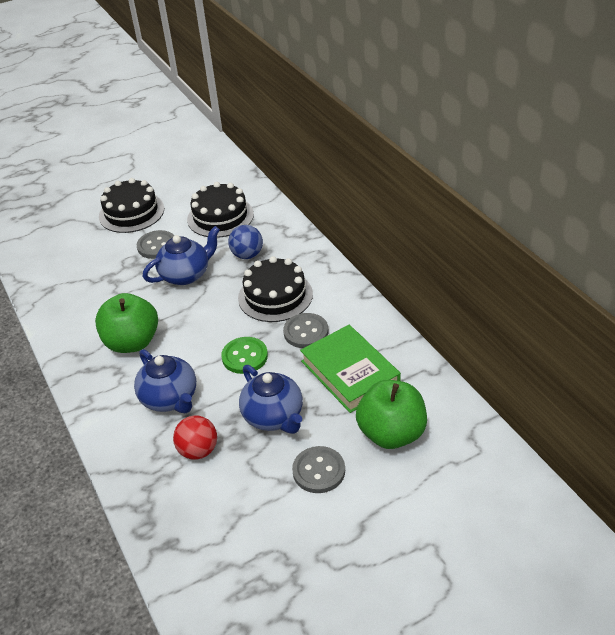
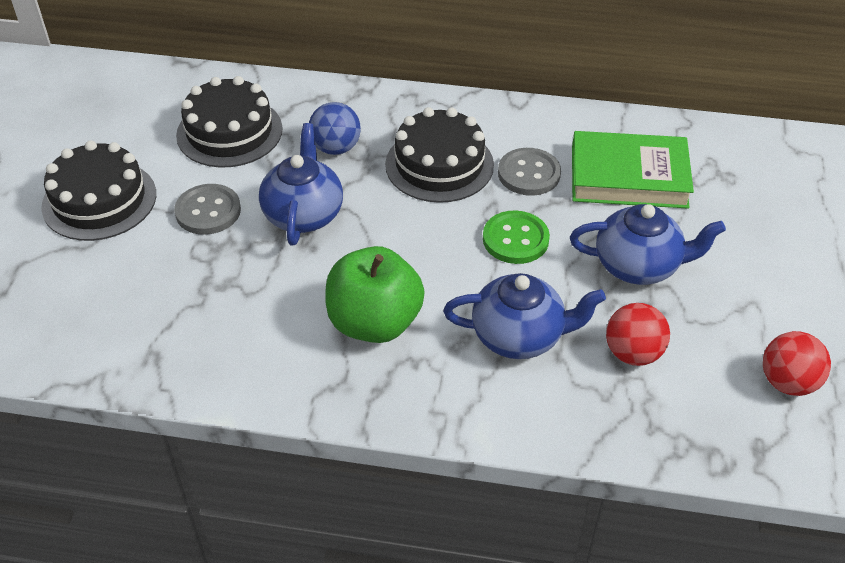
camera: 55 degrees left, 5 degrees up
(236, 532) = (788, 382): none -> red ball
(319, 471) = (752, 274): grey button -> none
(391, 433) = (746, 196): green apple -> none

